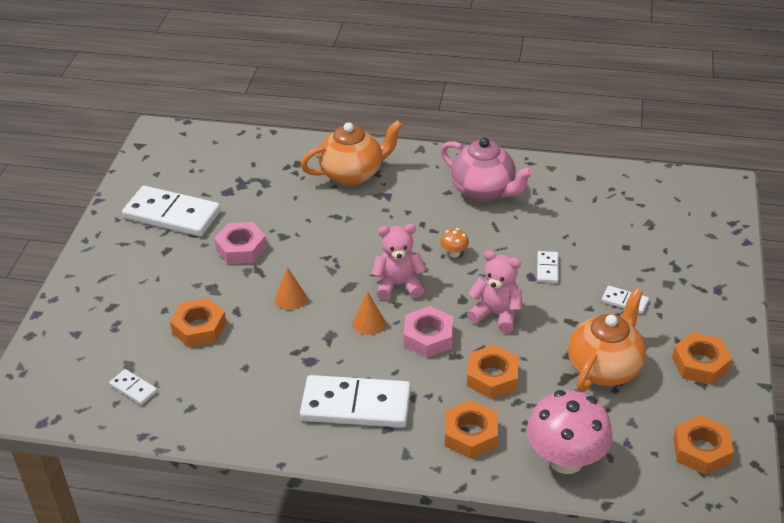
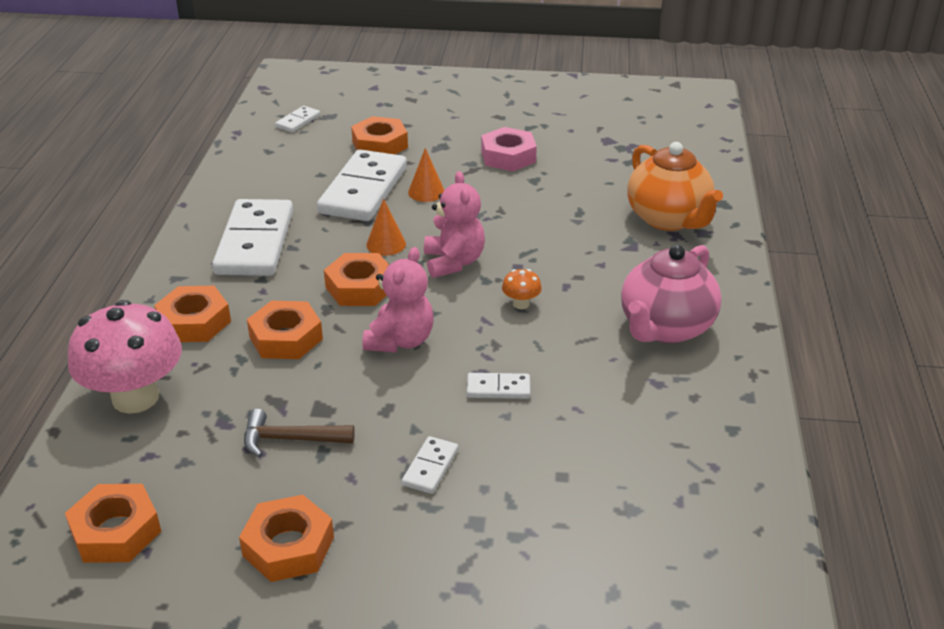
camera: 85 degrees right, 5 degrees down
(172, 215) = (558, 113): white domino -> white domino (364, 190)
(428, 337) = (360, 287): pink nut -> orange nut
(605, 368) = (290, 439): orange teapot -> brown hammer

